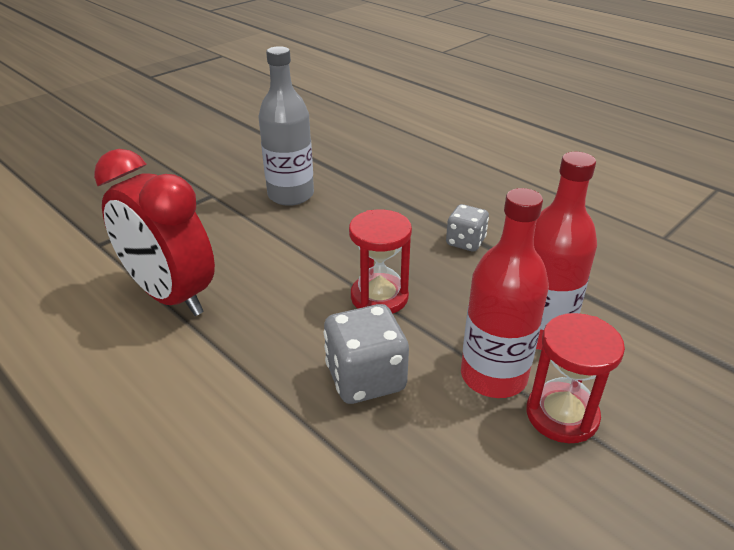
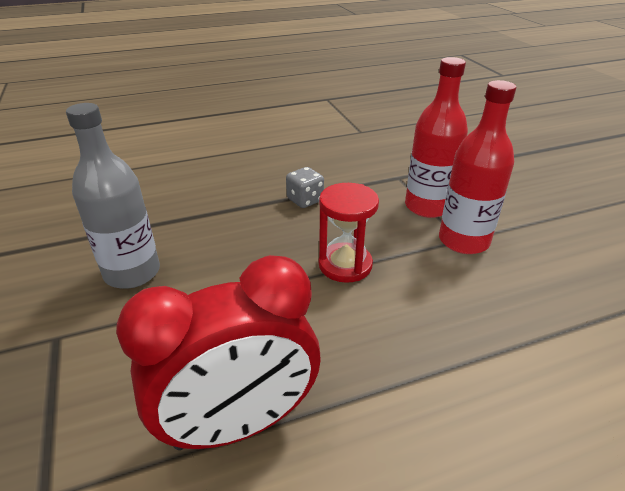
camera: 65 degrees left, 0 degrees up
(365, 378) = (443, 304): grey dice -> none
(562, 415) = (508, 227): red hourglass -> none

